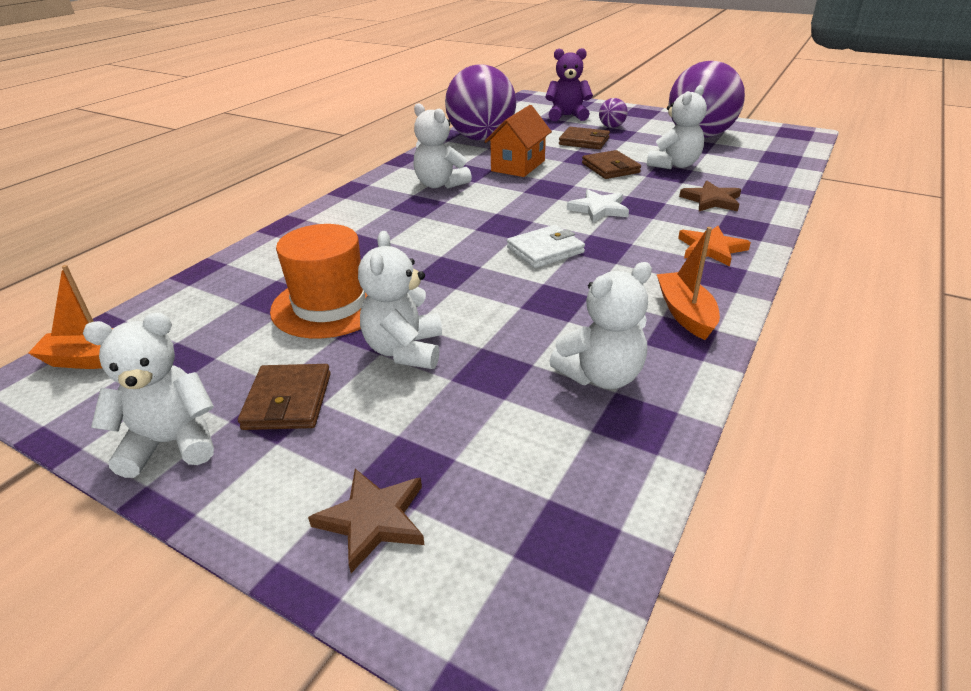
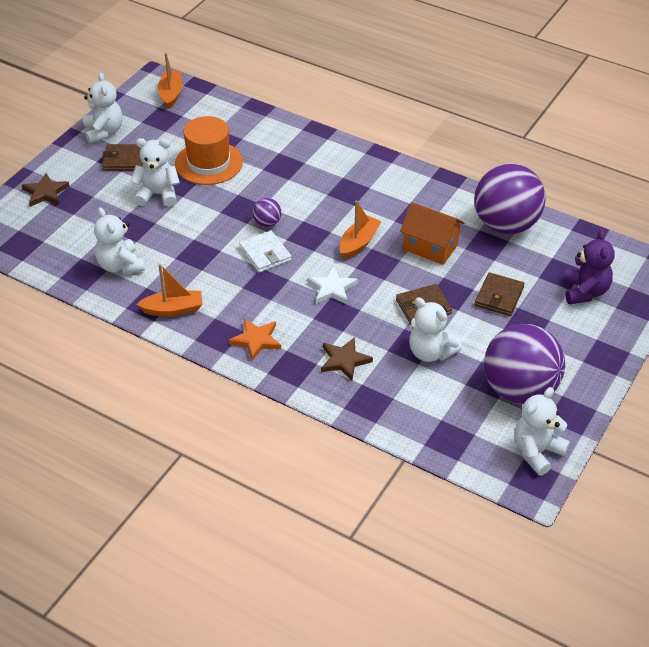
camera: 90 degrees right, 10 degrees up
(440, 184) = (389, 201): white teddy bear -> white teddy bear (537, 452)
(515, 197) = (359, 243): none -> orange boat
(611, 127) = (548, 323): purple ball -> purple ball (267, 223)

